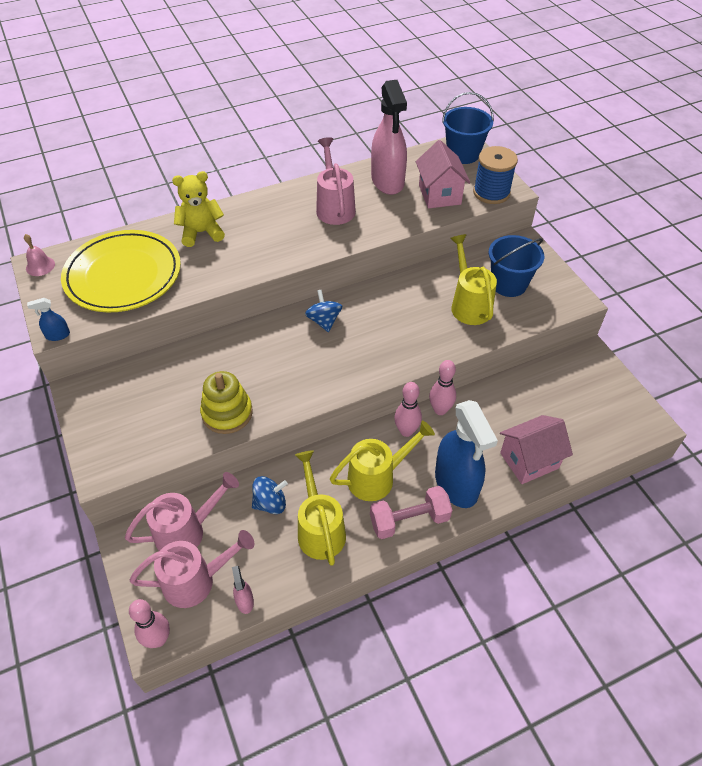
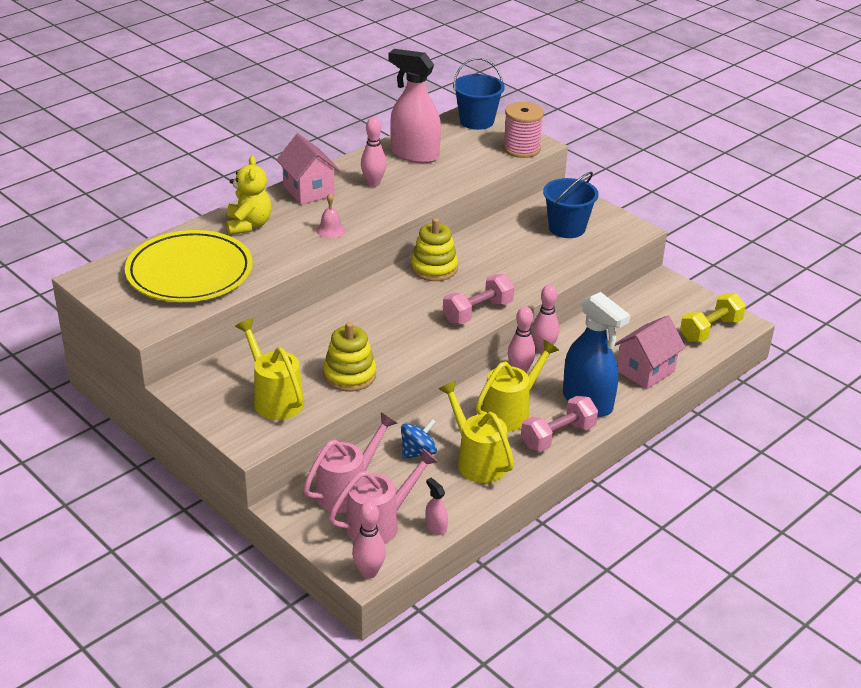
camera: 20 degrees left, 15 degrees down
(40, 266) = (92, 280): pink bell -> pink bell (330, 230)
(58, 335) = (155, 330): blue spray bottle -> none
(201, 232) = (248, 225): yellow teddy bear -> yellow teddy bear turned 120 degrees clockwise
(324, 321) = (403, 287): blue spinning top -> none
(334, 207) = (373, 183): pink watering can -> pink bowling pin
(362, 305) = (434, 268): none -> yellow stacking toy
(379, 366) = (477, 312): none -> pink dumbbell
(387, 181) = (414, 154): pink spray bottle -> pink spray bottle turned 150 degrees clockwise
(439, 194) = (472, 158): pink house -> pink house (308, 191)
(469, 304) = (537, 250): yellow watering can -> yellow watering can (274, 398)
(491, 192) = (521, 149): blue spool -> pink spool
(615, 426) = (710, 330): none -> yellow dumbbell

